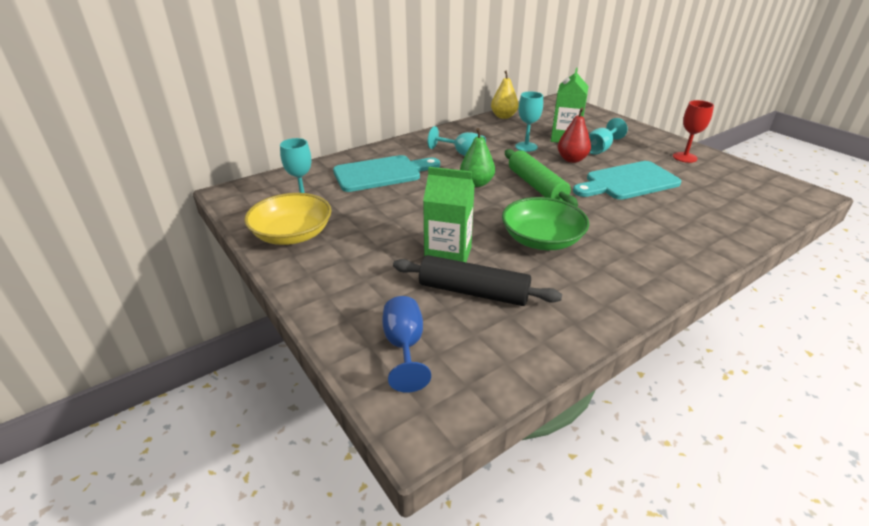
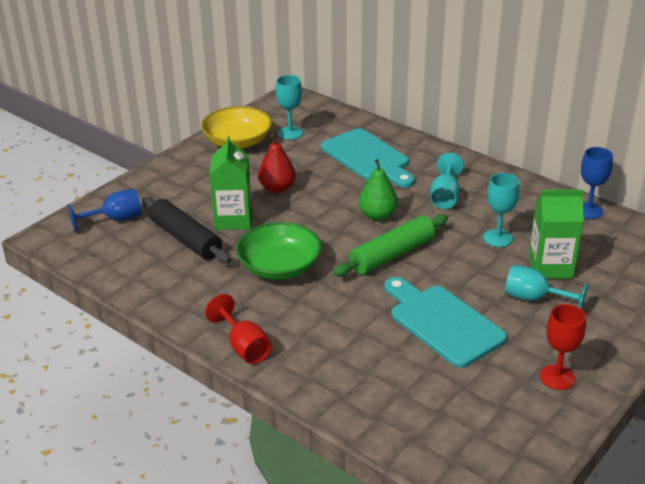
camera: 75 degrees right, 0 degrees up
(473, 292) = (185, 239): black rolling pin -> black rolling pin turned 45 degrees counterclockwise
(503, 116) = (588, 211): yellow pear -> blue goblet
(571, 159) = (482, 276): red pear -> red pear (277, 188)
(667, 275) = (244, 347): none -> red goblet

